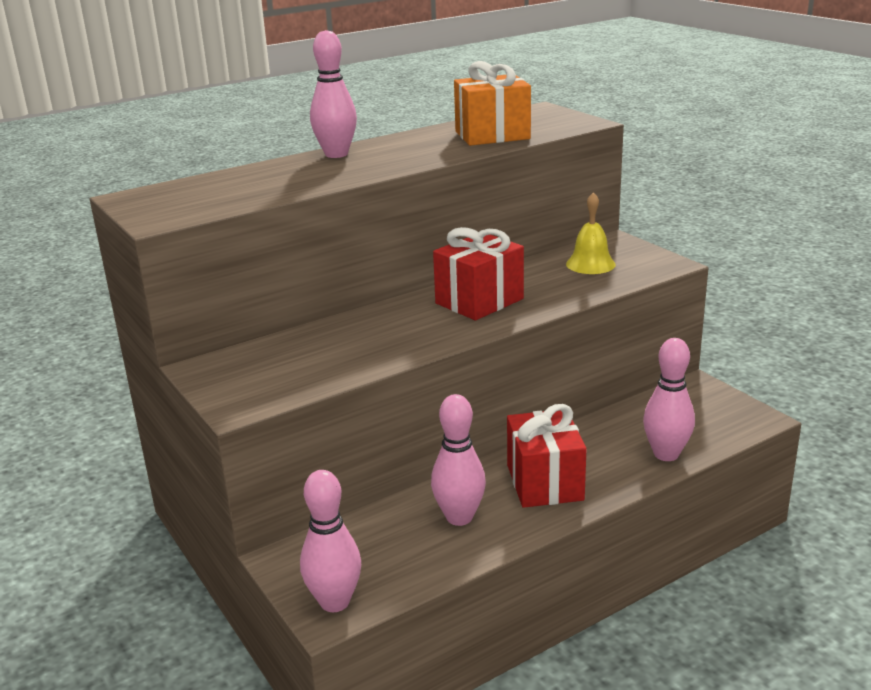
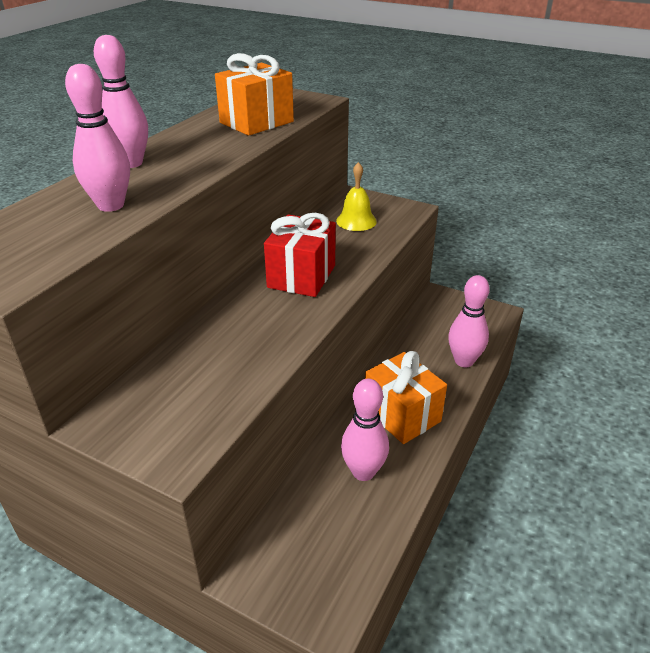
camera: 30 degrees left, 10 degrees up
(335, 602) = (325, 602): pink bowling pin -> pink bowling pin (111, 205)
(544, 482) = (401, 415): red gift -> orange gift

